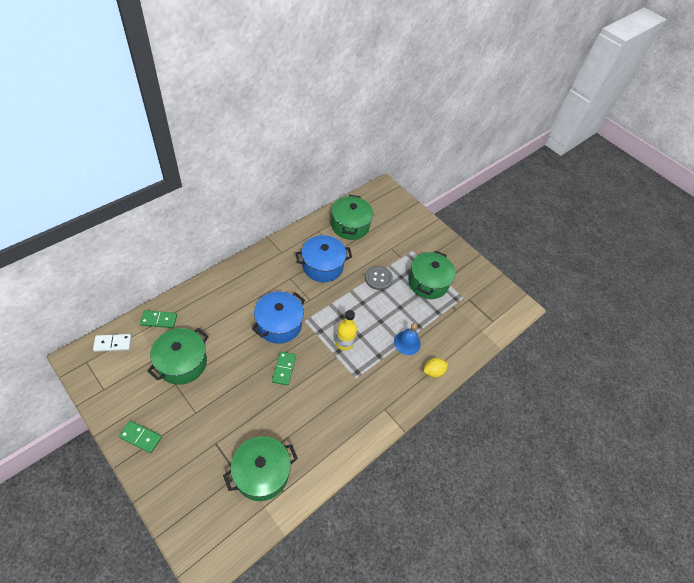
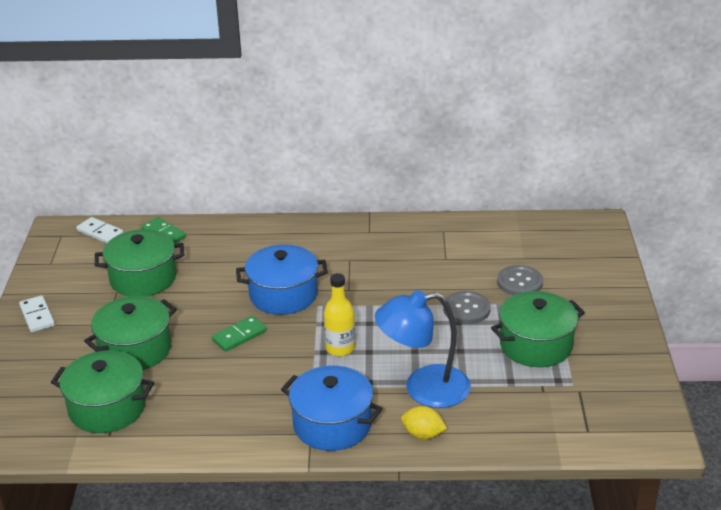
camera: 50 degrees right, 20 degrees down
(141, 437) = (37, 316): green domino -> white domino
(322, 266) = (405, 266): blue pot -> blue pot (332, 424)
(350, 226) = (494, 242): green pot -> green pot (135, 349)
(385, 246) = (519, 282): none -> grey button
(407, 343) = (423, 389): blue bell -> blue lamp

